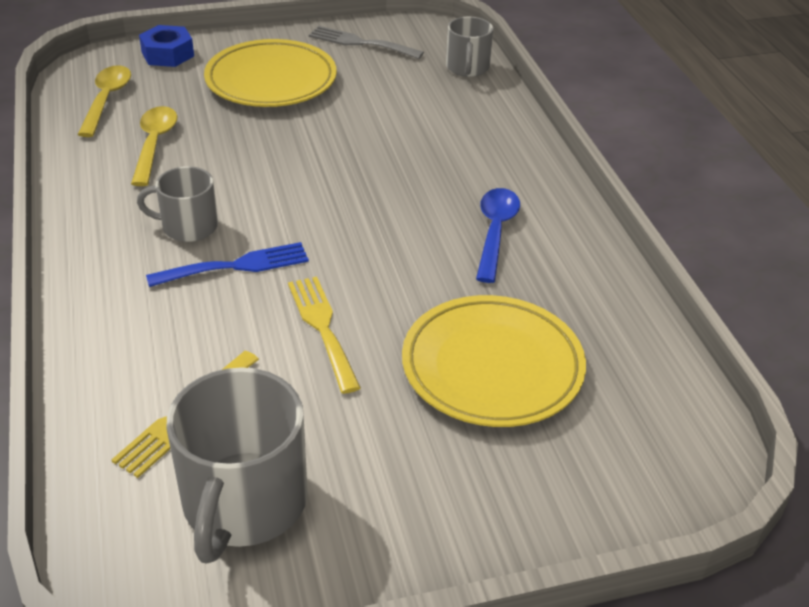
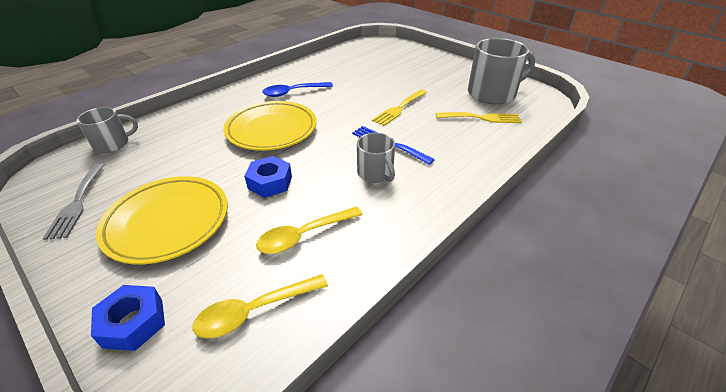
camera: 120 degrees left, 0 degrees up
(265, 147) = (270, 182): none -> blue nut
(492, 367) = (377, 74): yellow plate -> yellow plate (271, 130)

